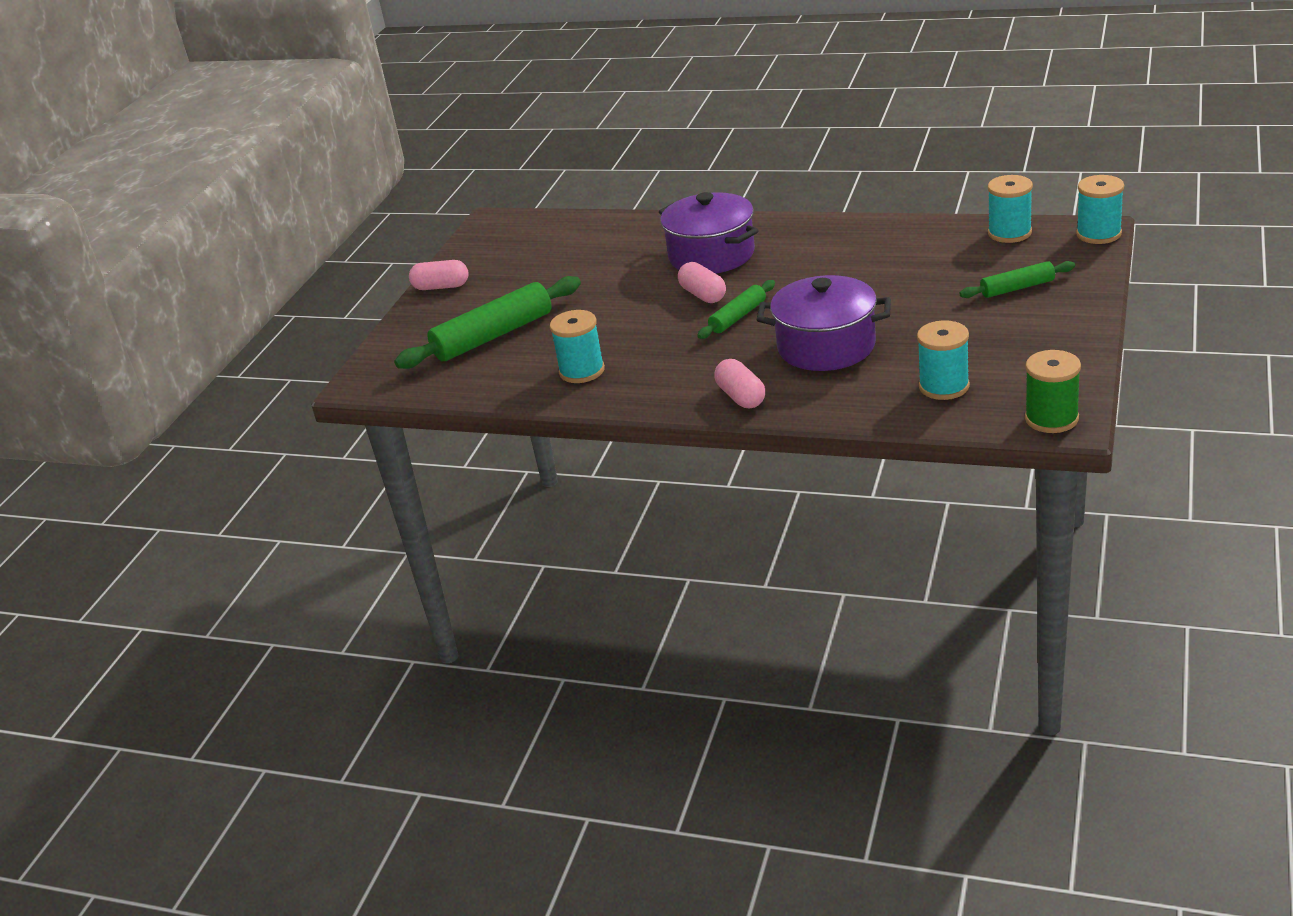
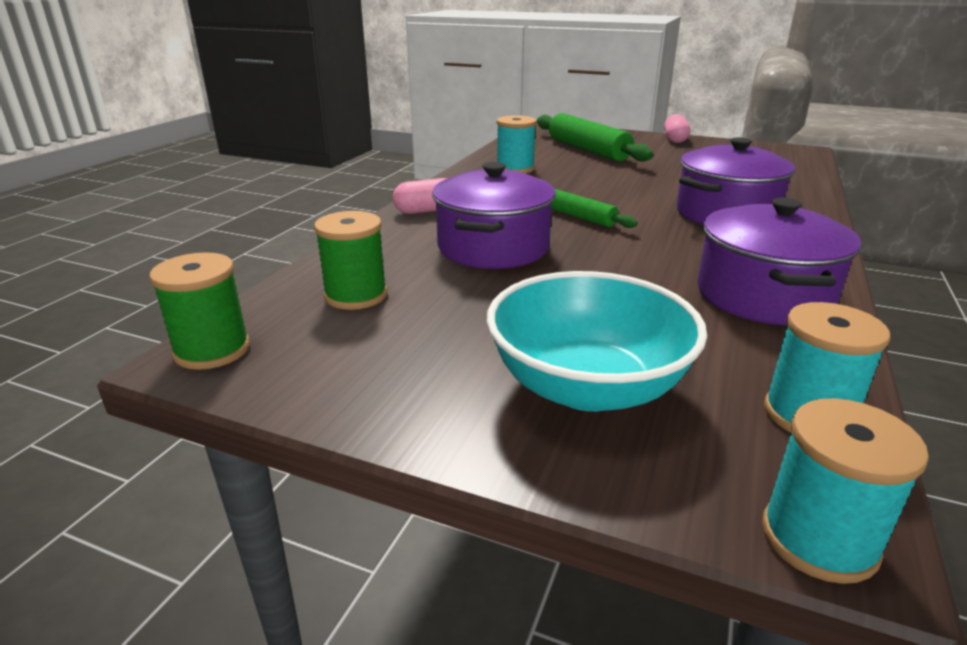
camera: 90 degrees right, 5 degrees down
(703, 295) = (634, 207): pink capsule -> none
(873, 242) = (763, 296): none -> purple pot
(944, 386) = (356, 295): turquoise spool -> green spool
(1017, 288) = (587, 386): green rolling pin -> turquoise bowl

